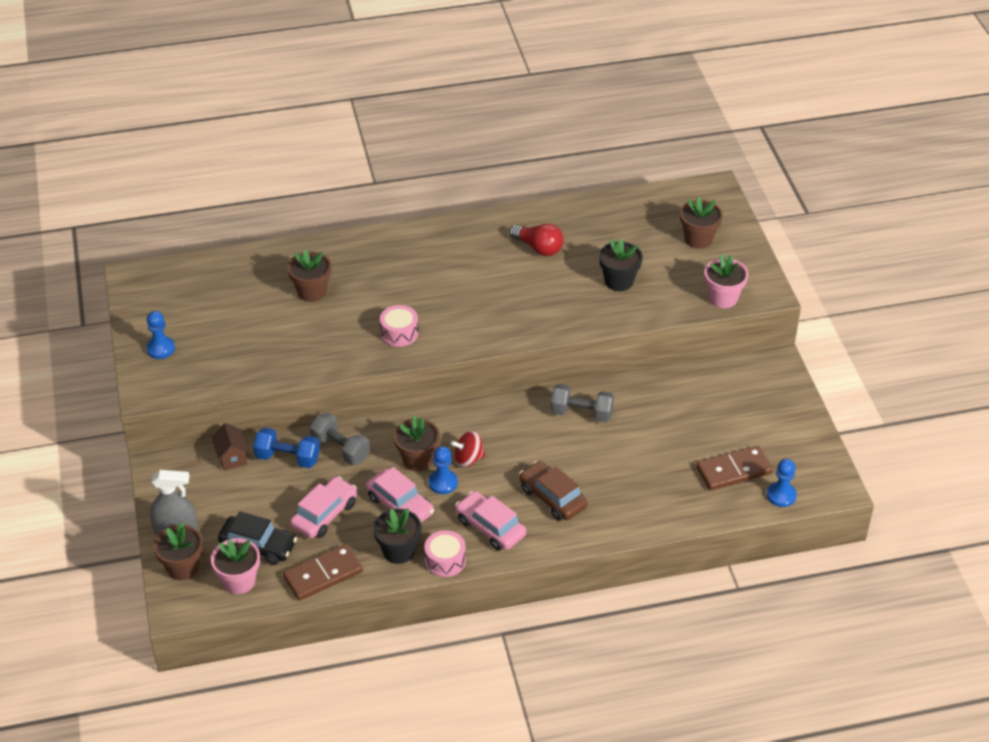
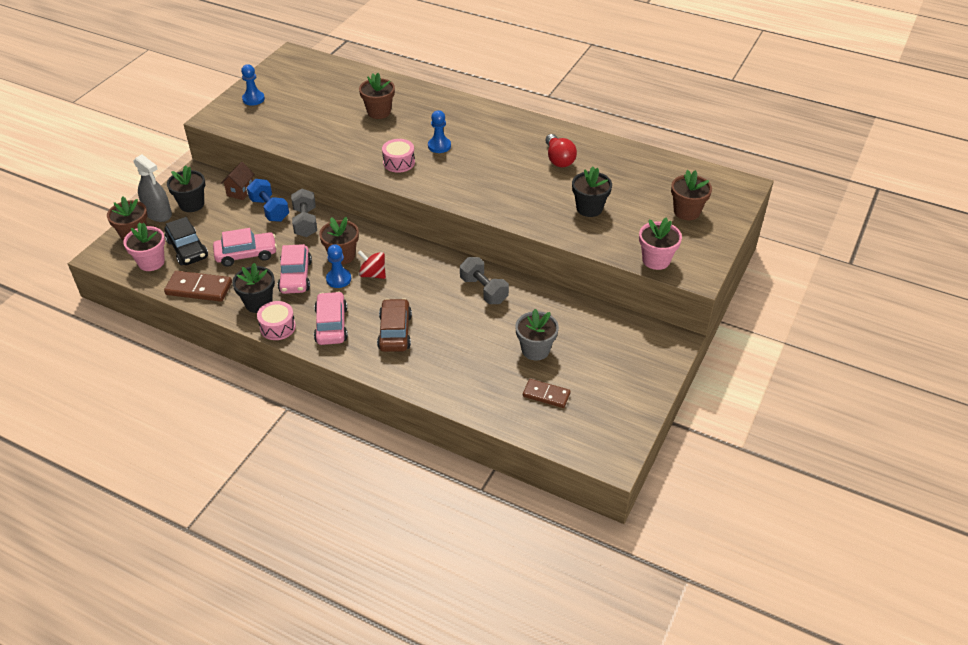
camera: 40 degrees right, 0 degrees up
(199, 500) = (192, 204): none -> black flower pot
(683, 438) = (535, 350): none -> grey flower pot
(733, 470) = (546, 395): brown domino -> brown domino, size x0.66
(781, 495) = (561, 436): blue pawn -> blue pawn (439, 146)

